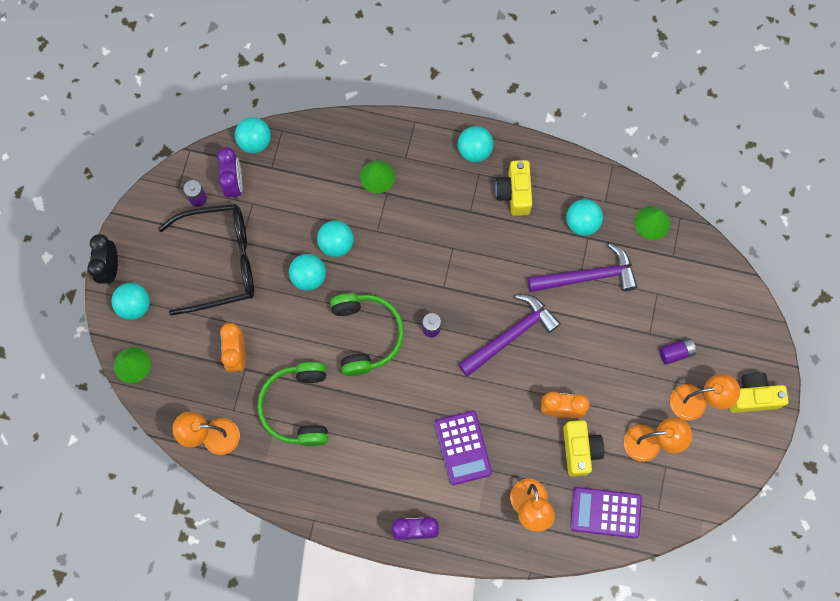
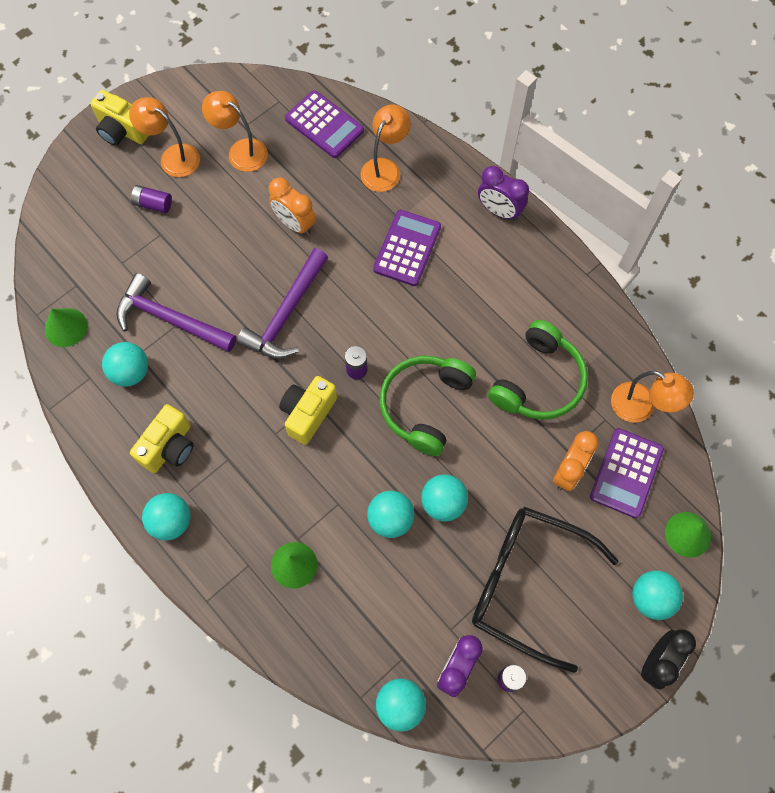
camera: 145 degrees left, 5 degrees down
(197, 380) = (626, 473): none -> purple calculator
(511, 335) = (286, 314): purple hammer -> purple hammer turned 60 degrees counterclockwise
(579, 450) = (305, 183): yellow camera -> yellow camera (308, 413)

